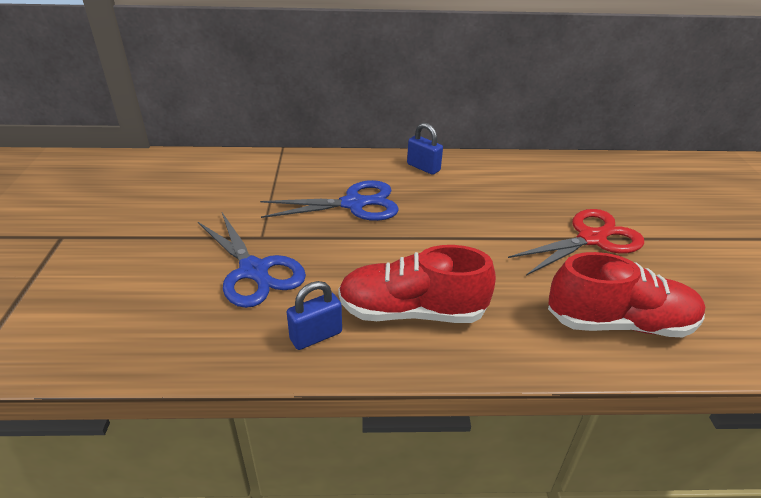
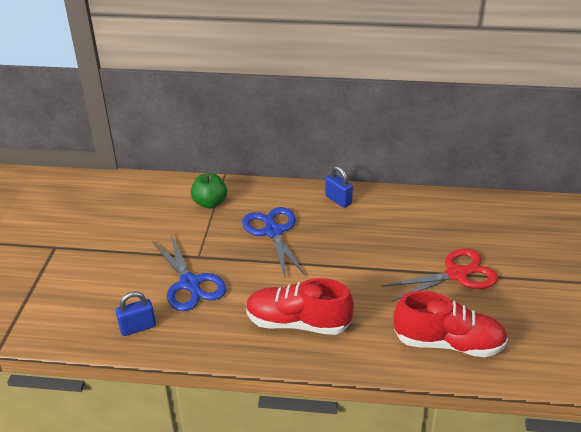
camera: 10 degrees right, 0 degrees up
(269, 177) = (210, 203): none -> green apple
(316, 336) = (227, 335): blue padlock -> blue padlock (138, 327)
(353, 204) = (273, 232): blue scissors -> blue scissors turned 105 degrees counterclockwise

